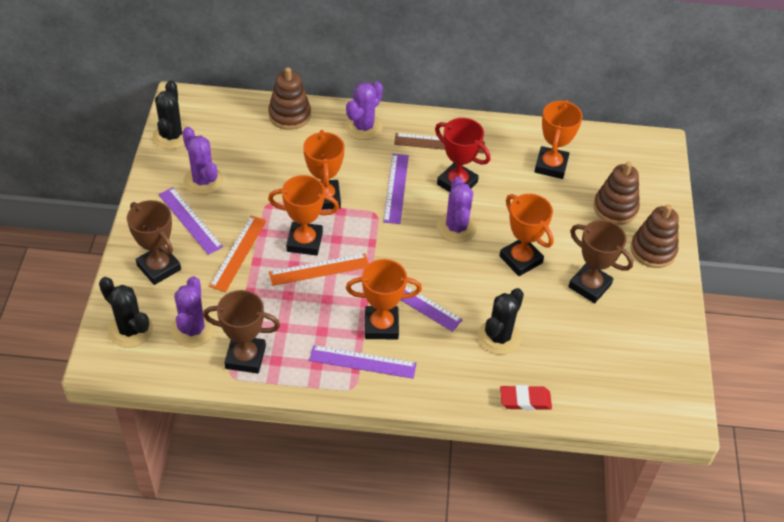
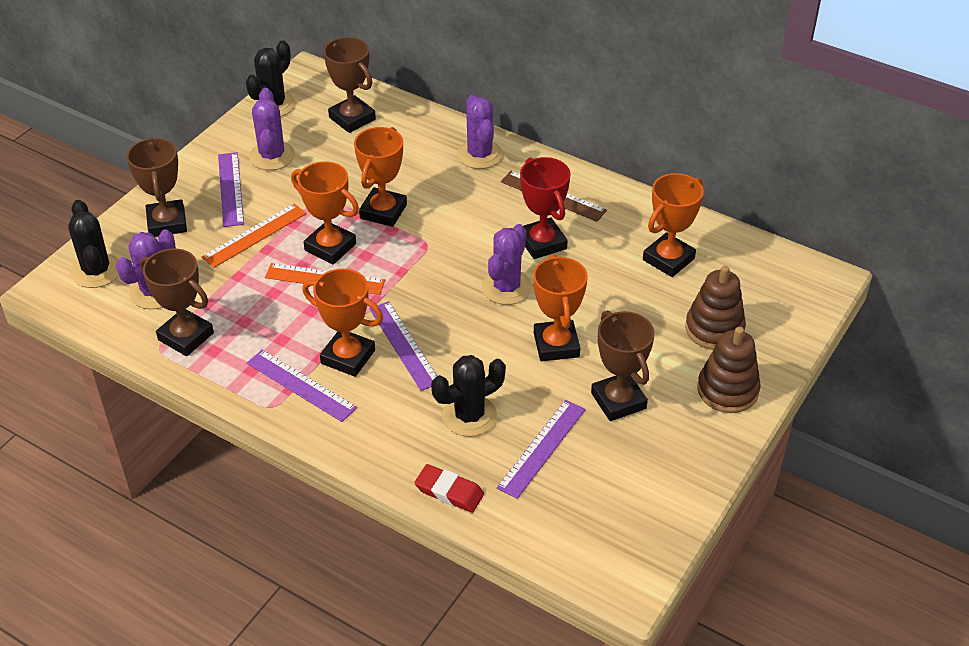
camera: 30 degrees right, 5 degrees down
(244, 128) = (352, 118): none -> brown trophy
(289, 115) = (408, 120): brown stacking toy -> none
(363, 127) = (480, 155): purple cactus -> purple cactus turned 75 degrees counterclockwise
(396, 188) = (469, 226): purple ruler -> purple ruler (542, 448)

